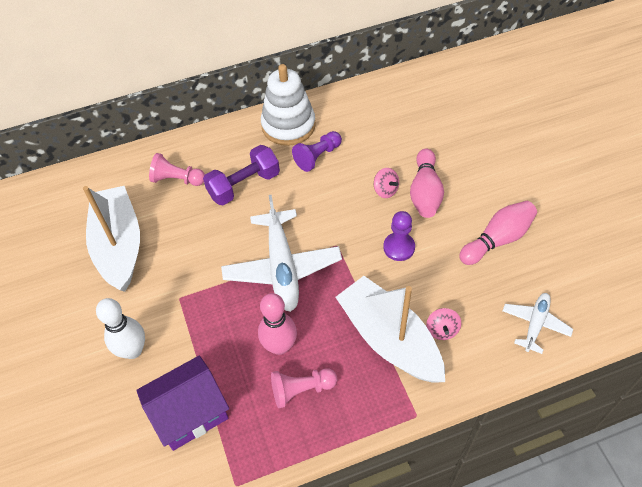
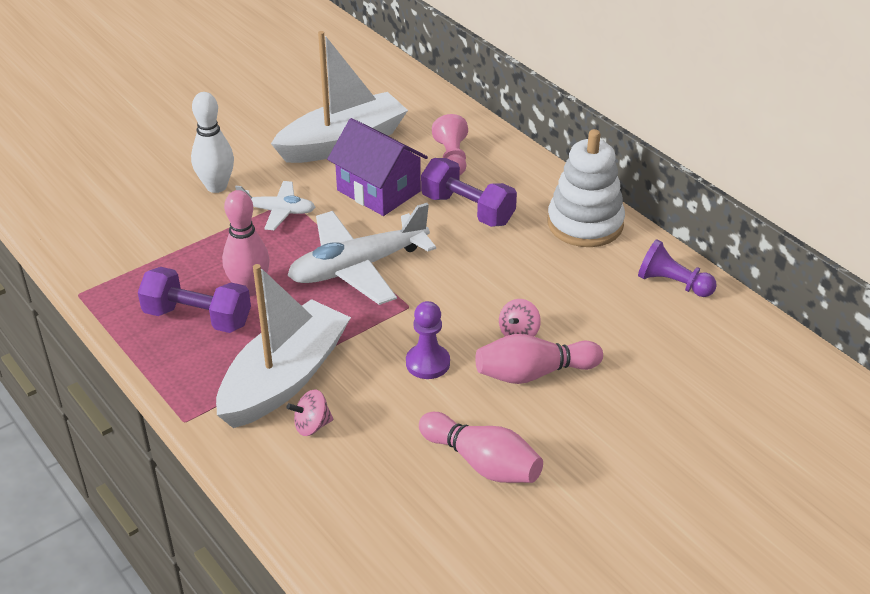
camera: 70 degrees right, 15 degrees down
(189, 413) = (153, 243): purple house -> purple house (378, 191)
(301, 390) = (197, 318): pink pawn -> purple dumbbell
(317, 156) = (545, 260): purple pawn -> purple pawn (672, 283)
(535, 324) = (350, 522): white plane -> white plane (278, 211)

